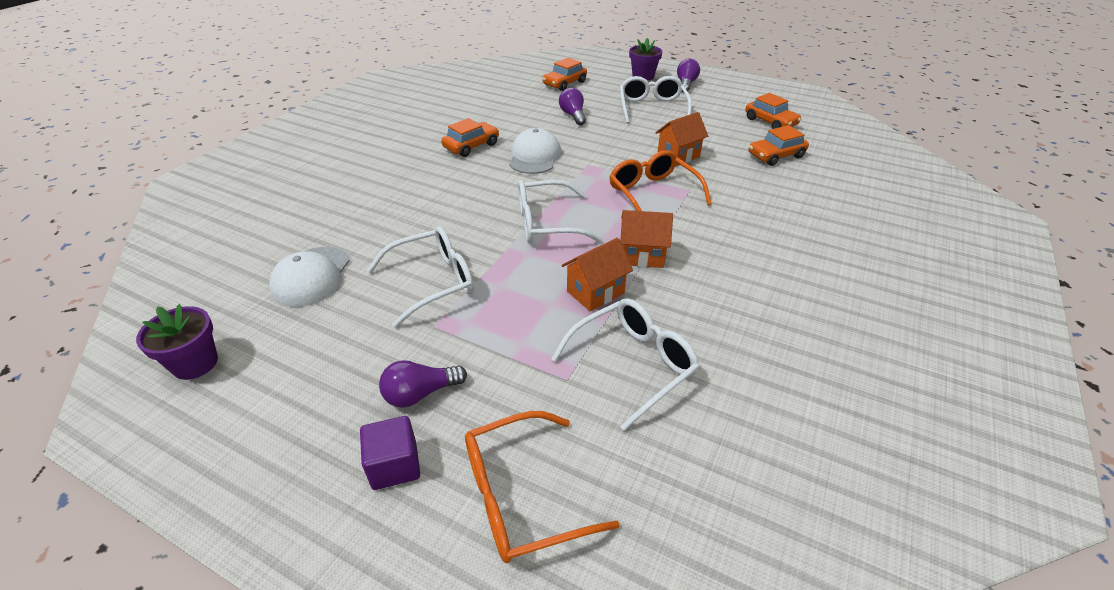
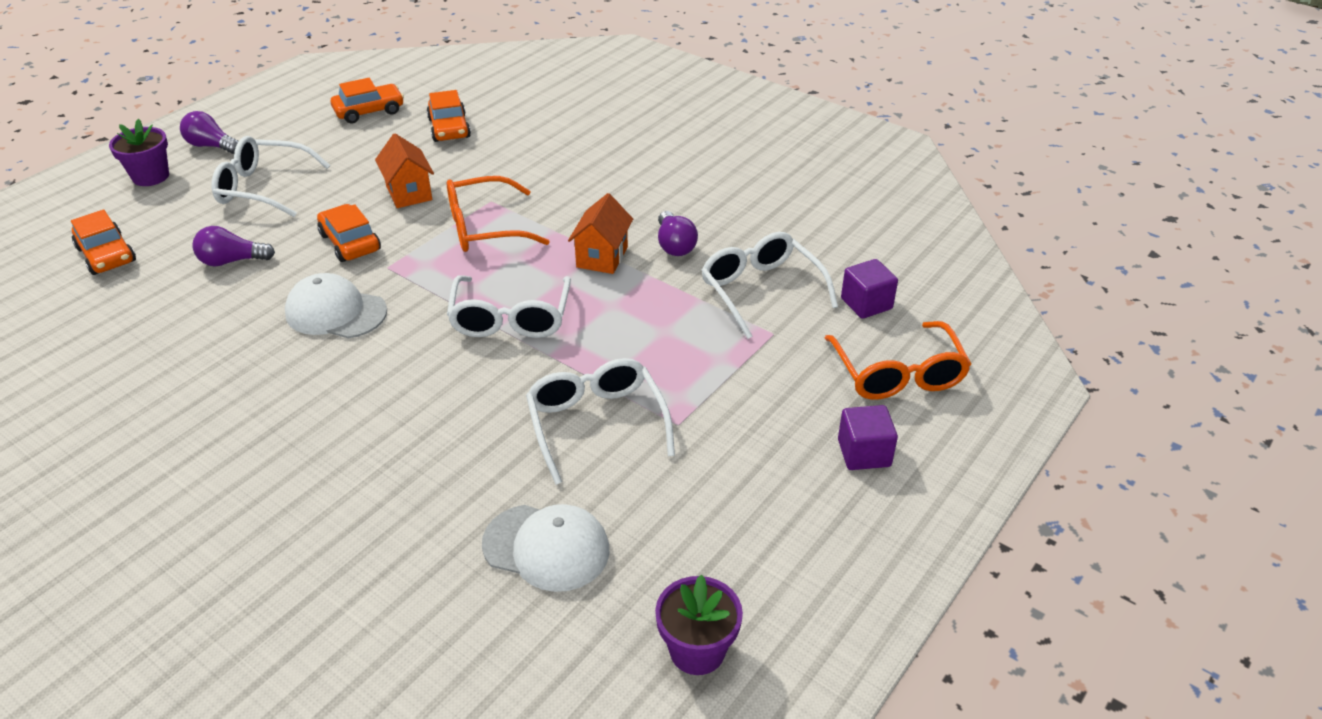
camera: 80 degrees left, 0 degrees up
(420, 393) = (777, 435): purple light bulb -> purple light bulb (674, 245)
(471, 146) = (260, 374): orange car -> orange car (350, 242)
(595, 292) = (653, 298): orange house -> none
(642, 460) = (866, 304): none -> purple cube

